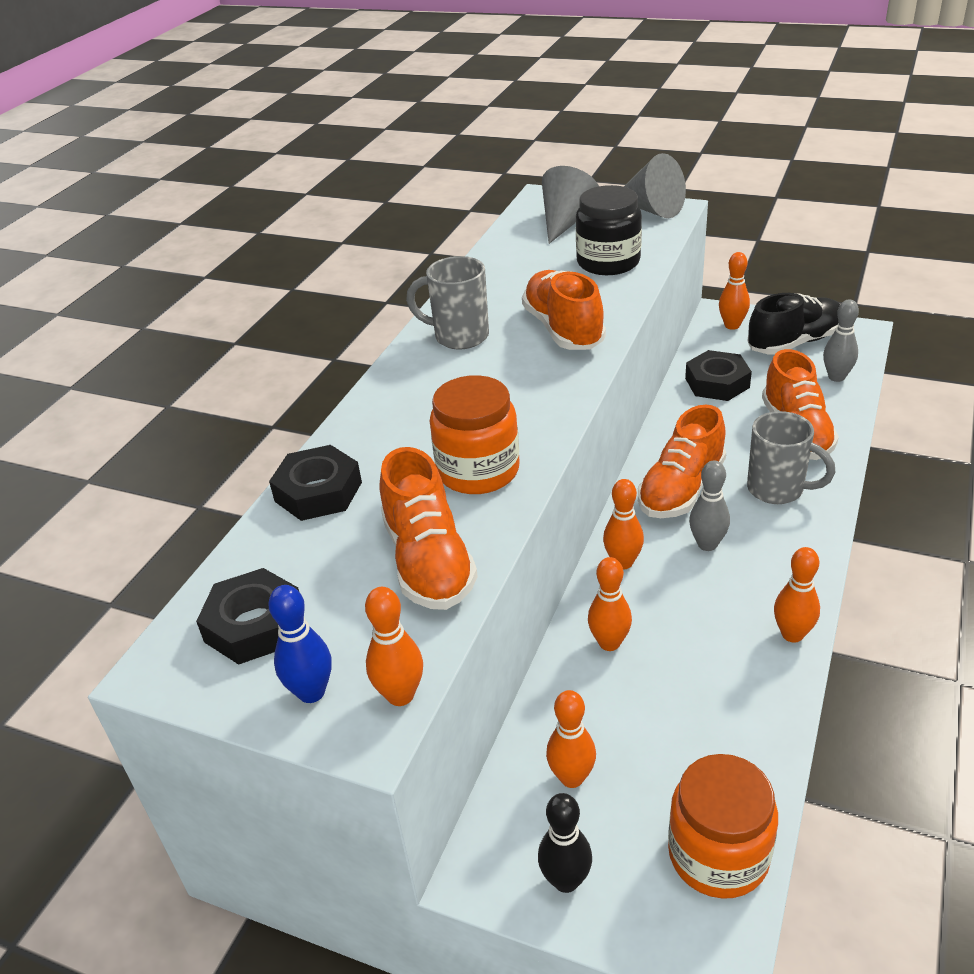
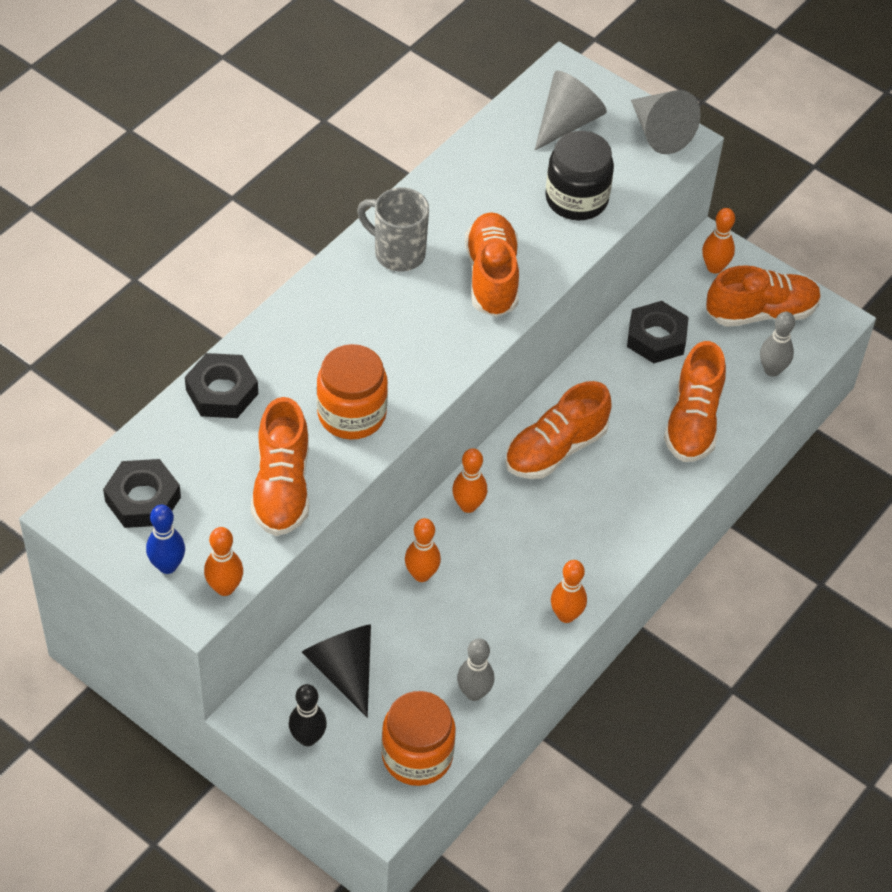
camera: 10 degrees right, 15 degrees up
(572, 777) = (343, 670): orange bowling pin -> black cone
(707, 544) = (546, 512): grey bowling pin -> grey bowling pin (474, 693)
(777, 489) = (638, 478): grey mug -> none
(794, 343) = (761, 312): black shoe -> orange shoe

